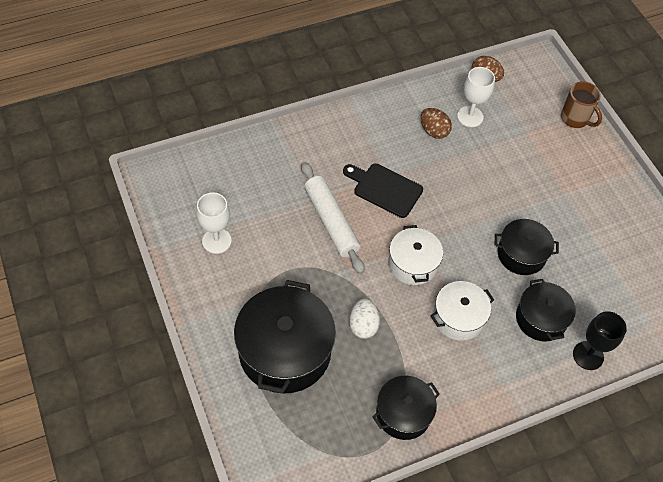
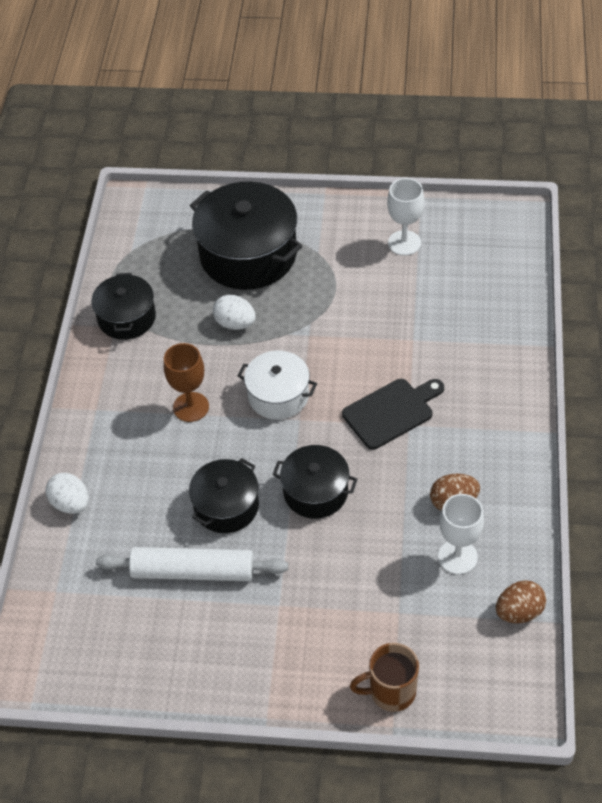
camera: 125 degrees right, 5 degrees down
(331, 221) = (374, 344): white rolling pin -> white rolling pin (193, 571)
(458, 317) = (191, 407): white pot -> brown goblet
(541, 318) = (140, 482): black pot -> black pot (315, 492)
(588, 355) = (71, 503): black goblet -> white egg

